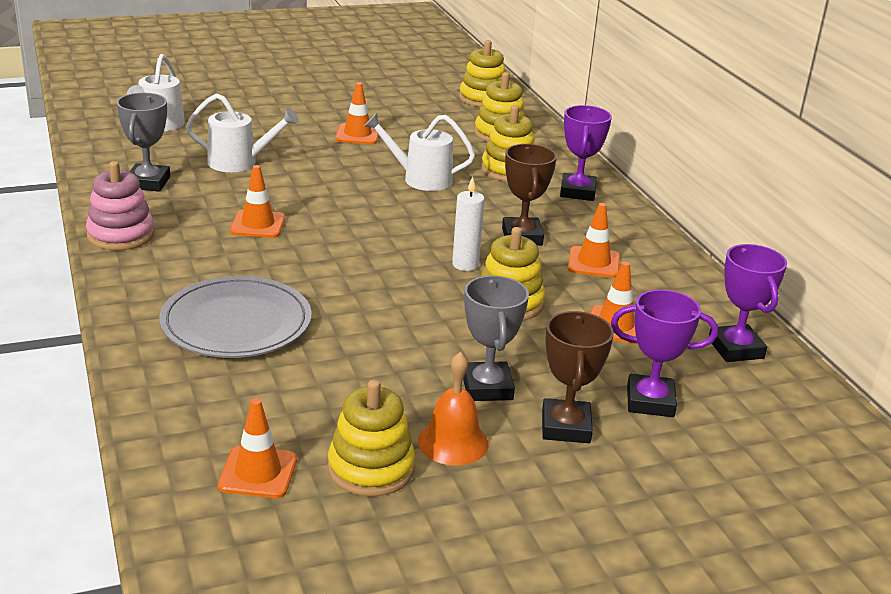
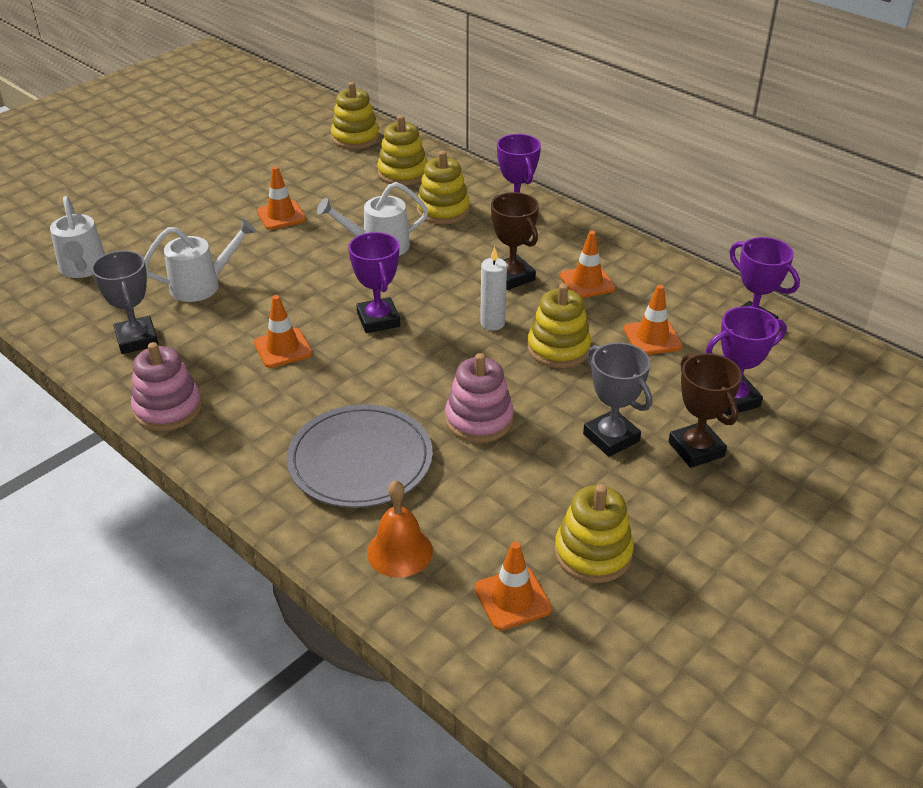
camera: 25 degrees left, 10 degrees up
(362, 230) = (378, 320): none -> purple trophy
(374, 330) = (479, 420): none -> pink stacking toy
(453, 442) = (630, 500): orange bell -> orange bell (399, 551)

